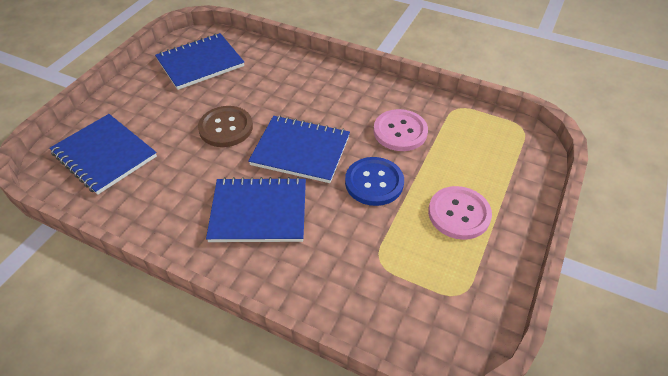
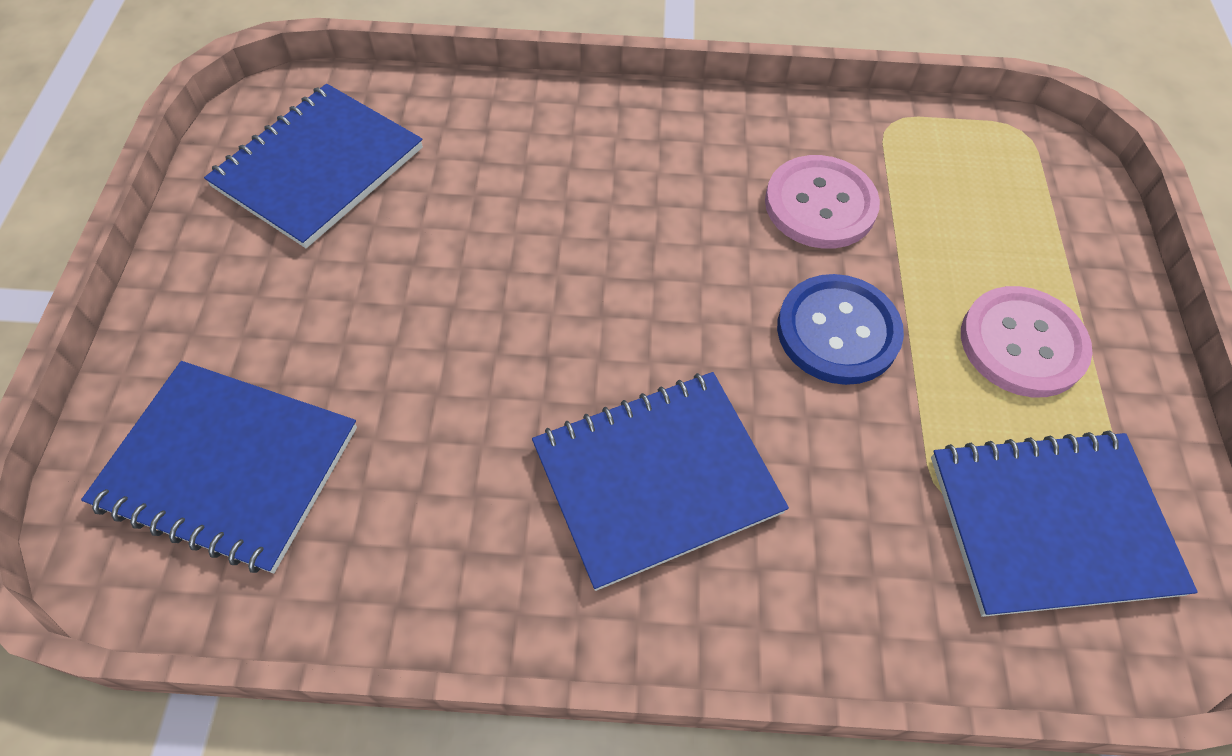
camera: 25 degrees left, 10 degrees up
(226, 128) = (470, 307): brown button -> none
(300, 150) = (657, 309): blue notebook -> blue notebook (1051, 524)

